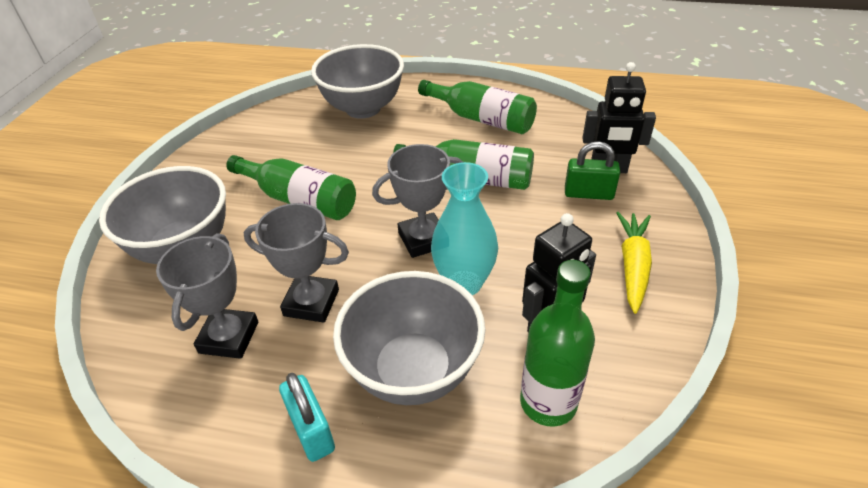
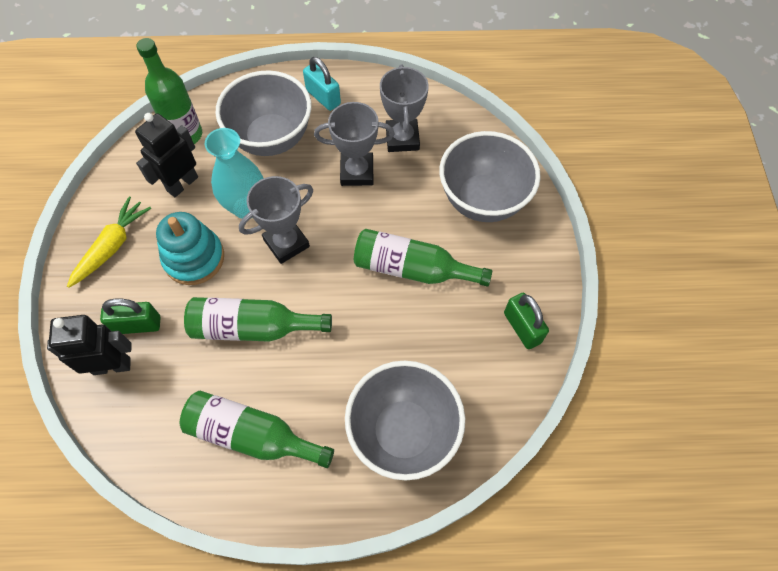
camera: 165 degrees right, 20 degrees up
(230, 149) = (522, 327): none -> green padlock
(531, 240) = (194, 258): none -> turquoise stacking toy
(632, 266) = (112, 246): yellow carrot -> yellow carrot turned 150 degrees counterclockwise

